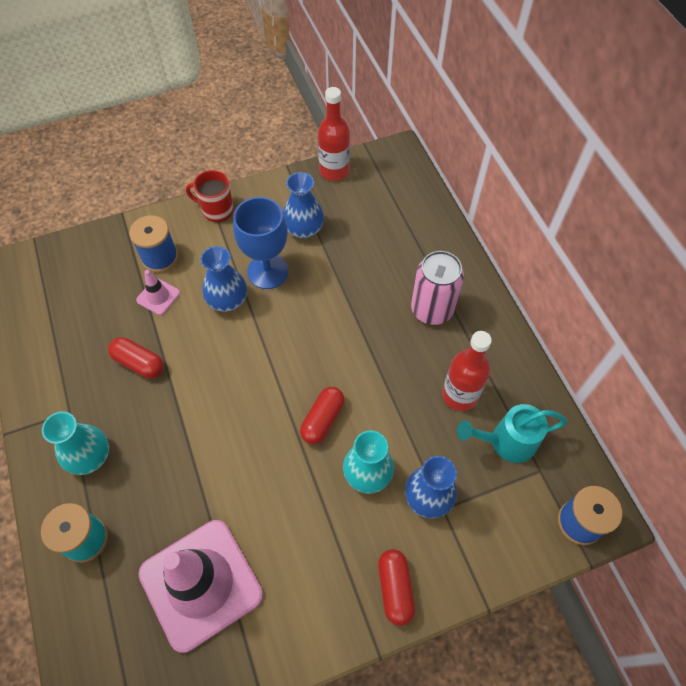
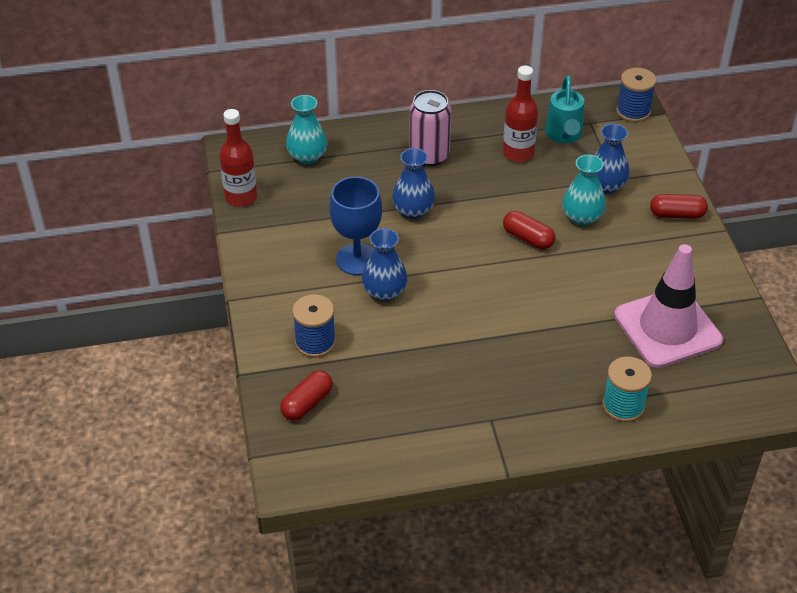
camera: 80 degrees left, 15 degrees down
(90, 456) = (541, 402): turquoise vase -> turquoise vase (307, 156)
(139, 363) = (444, 363): red capsule -> red capsule (307, 403)
(158, 296) = (366, 345): pink traffic cone -> none
(216, 210) = (264, 293): red mug -> none
(304, 229) = (311, 228): blue vase -> blue vase (413, 210)

